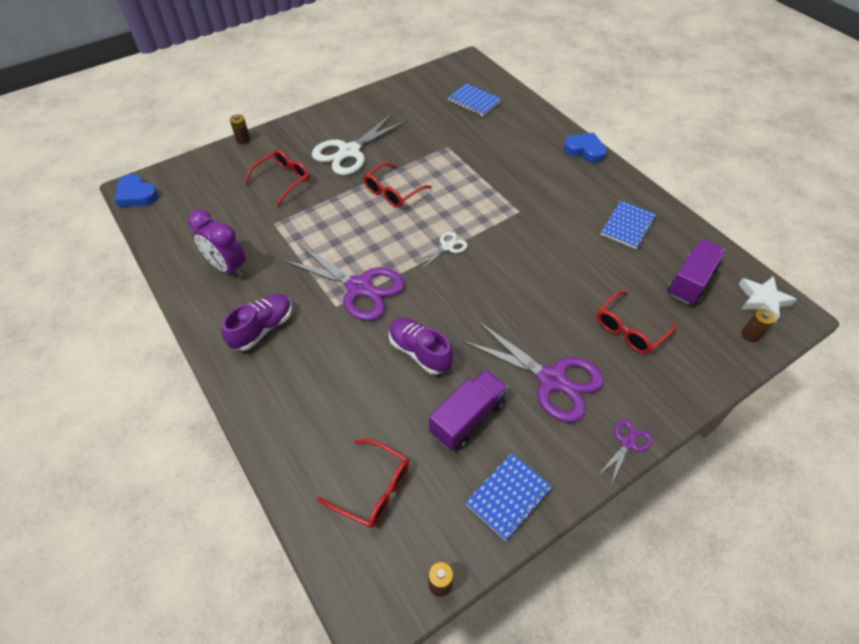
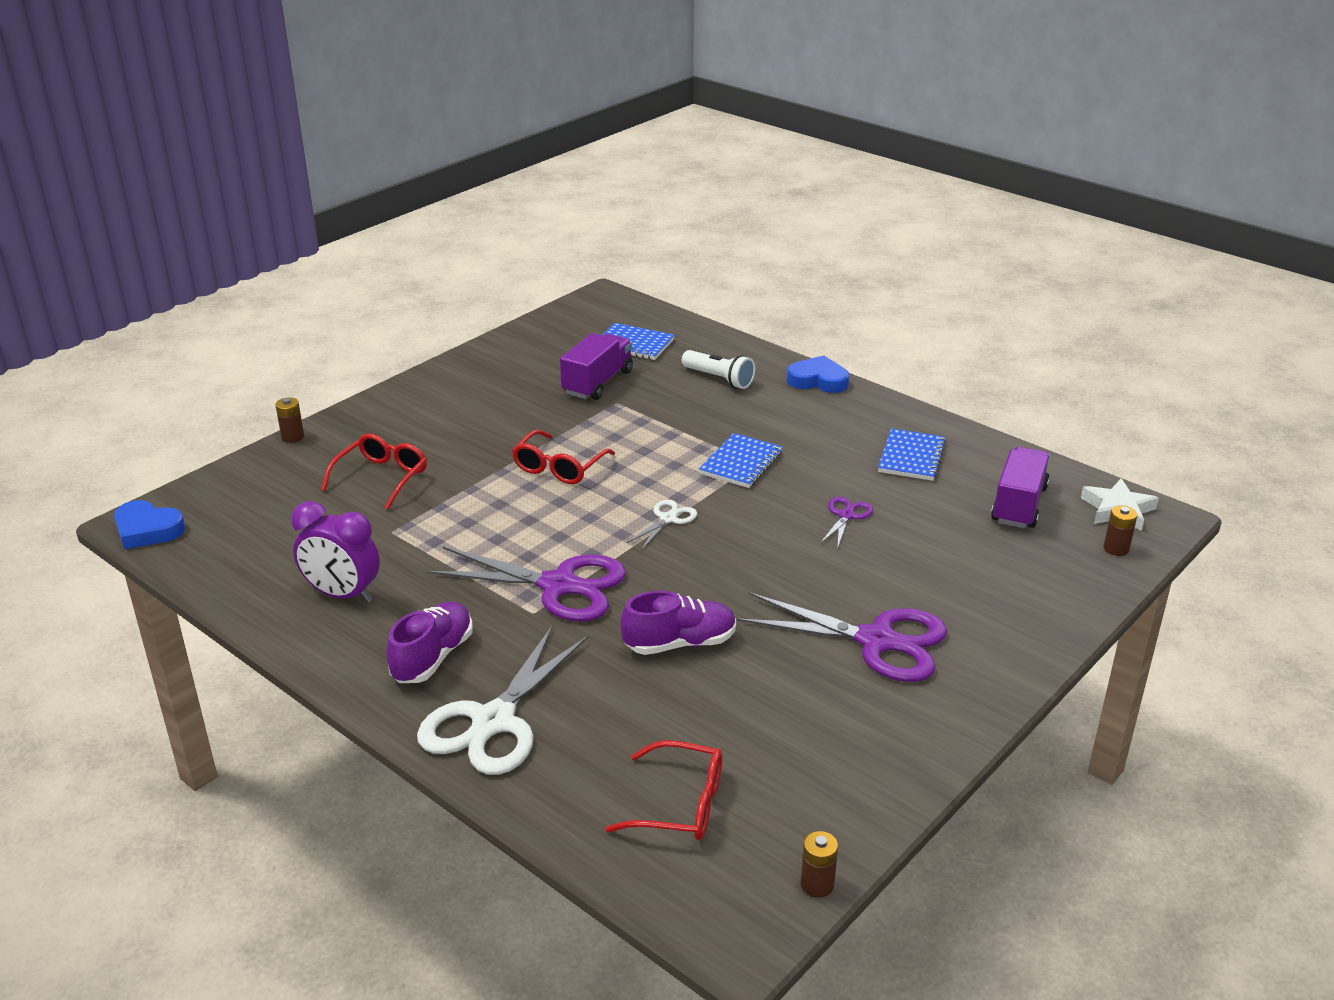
camera: 15 degrees left, 20 degrees down
(349, 152) = (471, 429): white scissors -> white scissors (494, 721)
(419, 352) = (680, 643): purple shoe -> purple shoe turned 135 degrees clockwise
(467, 418) = (779, 703): purple truck -> purple truck (597, 383)
(508, 496) = (870, 775): blue notebook -> blue notebook (741, 463)
(519, 138) = (719, 379): none -> white flashlight
(627, 443) = (1003, 689): purple scissors -> purple scissors (846, 515)
(629, 329) = (958, 569): red glasses -> none

